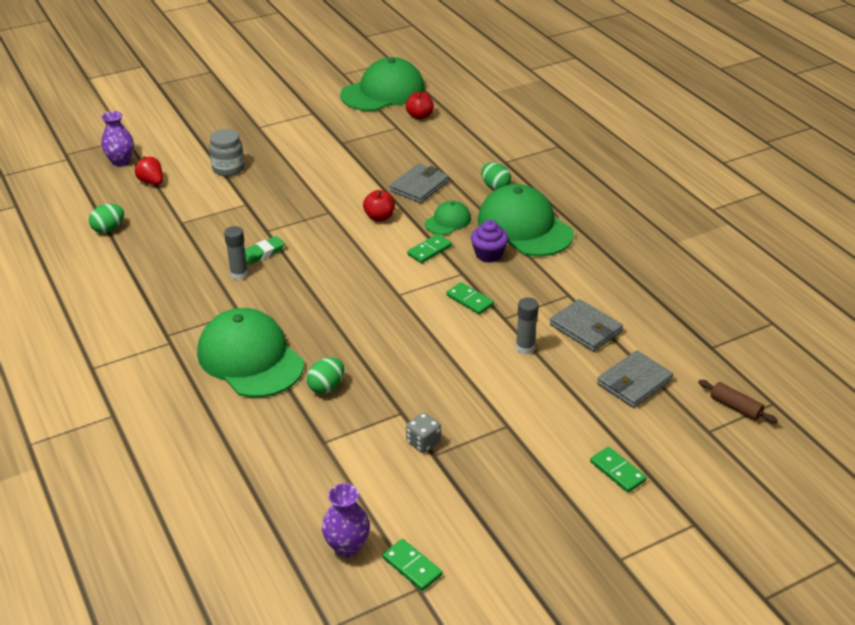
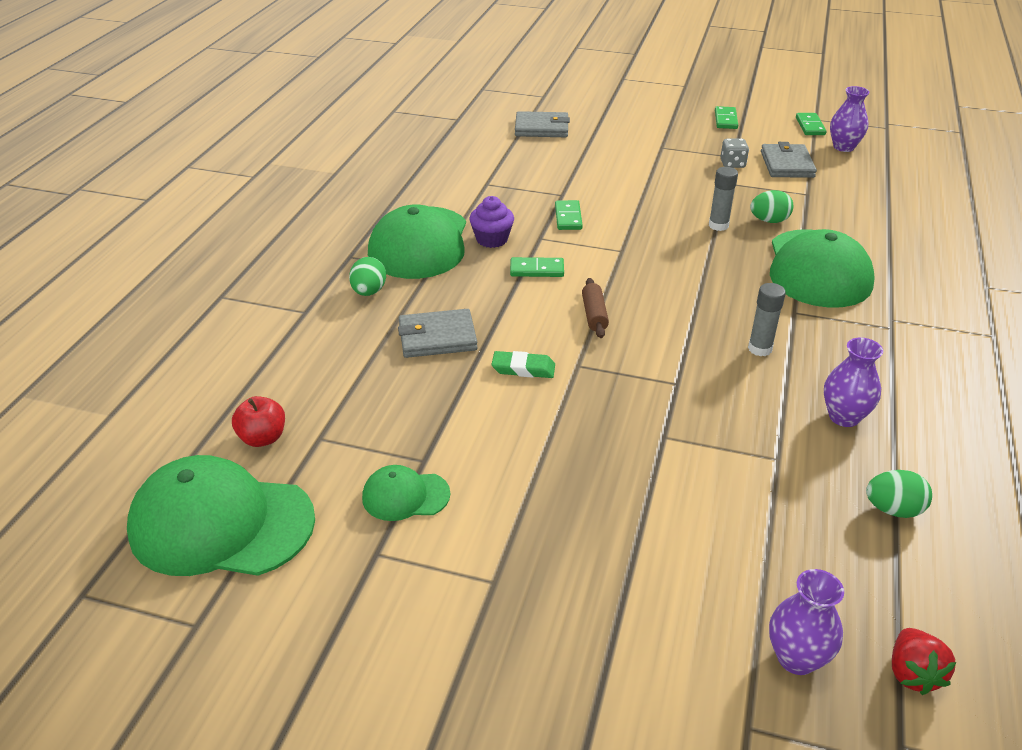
camera: 135 degrees left, 0 degrees up
(151, 182) = (771, 567): red strawberry -> red strawberry (912, 673)
(160, 260) = (844, 417): none -> purple vase
(228, 169) = (630, 516): grey jar -> none
(263, 253) = (709, 358): green eraser -> green eraser (523, 369)
(379, 217) = (533, 328): red apple -> none
(448, 221) = (474, 285): green cap -> green cap (405, 496)
(525, 348) = (579, 173): grey glue stick -> grey glue stick (718, 225)
(585, 328) = (515, 162): grey wallet -> grey wallet (787, 164)
(617, 471) = (628, 106): green domino -> green domino (726, 120)
(735, 407) = (507, 96): brown rolling pin -> brown rolling pin (594, 315)

